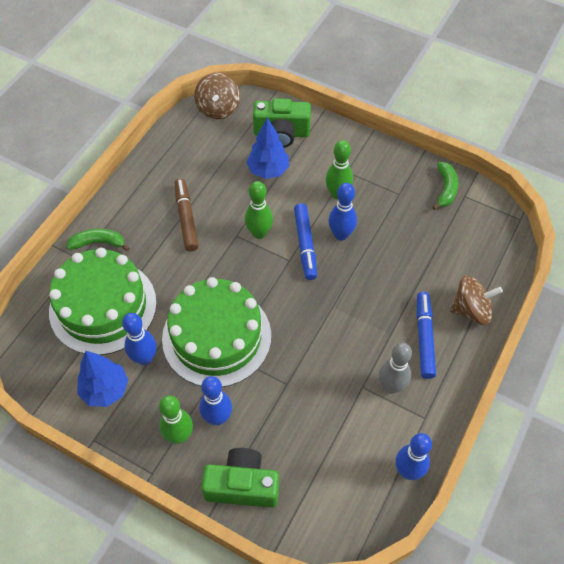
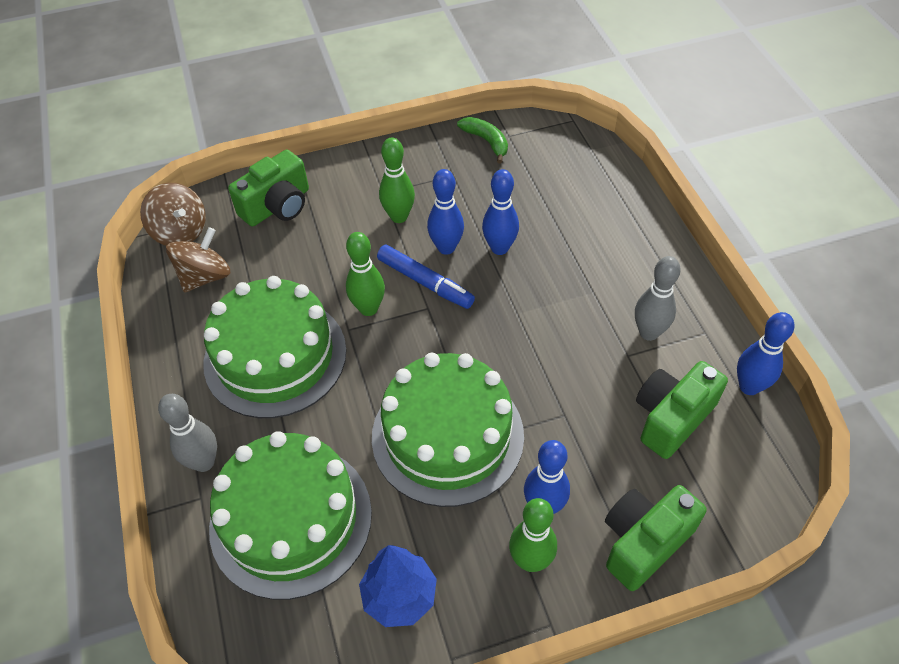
camera: 45 degrees left, 5 degrees down
(98, 243) = (204, 462): green banana -> grey bowling pin
(145, 358) = (401, 524): blue bowling pin -> blue bowling pin (499, 248)
(186, 218) = (275, 356): brown marker -> green cake
(268, 170) = (306, 247): blue tree -> none
(341, 442) = (672, 418): none -> green camera
(424, 338) = (622, 270): blue marker -> none
(471, 310) = (628, 218): brown spinning top -> brown spinning top (205, 276)

